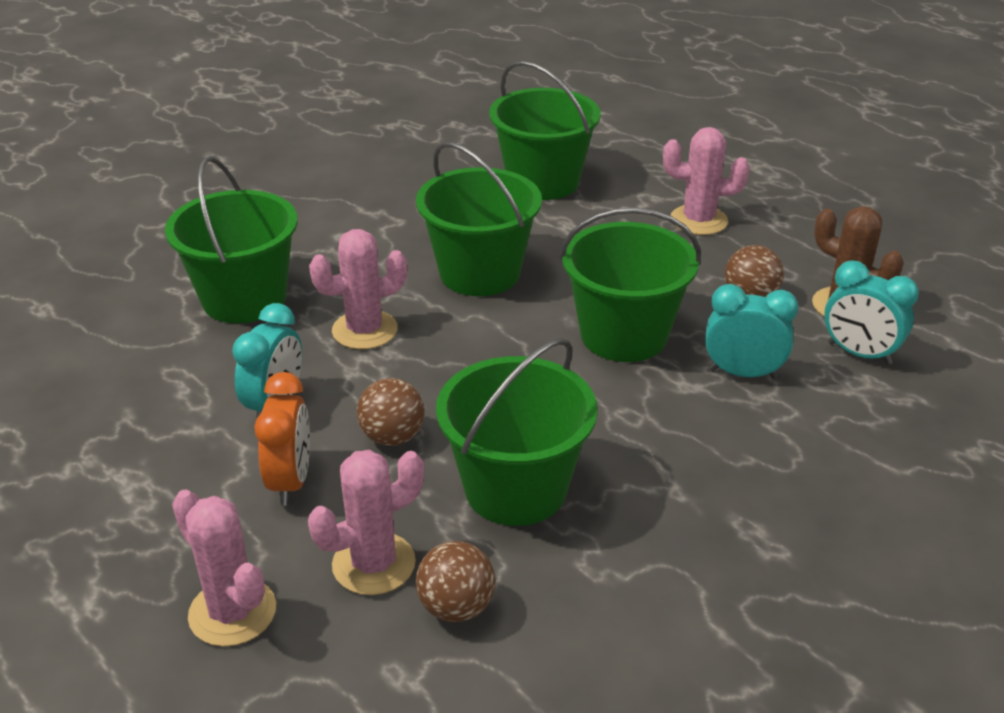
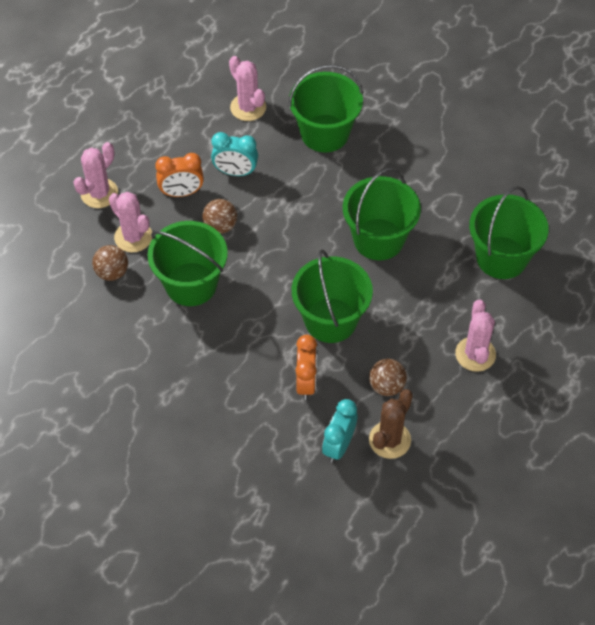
camera: 80 degrees right, 20 degrees up
(364, 330) = (307, 195): pink cactus -> pink cactus (248, 107)
(743, 373) = (306, 383): turquoise clock -> orange clock

